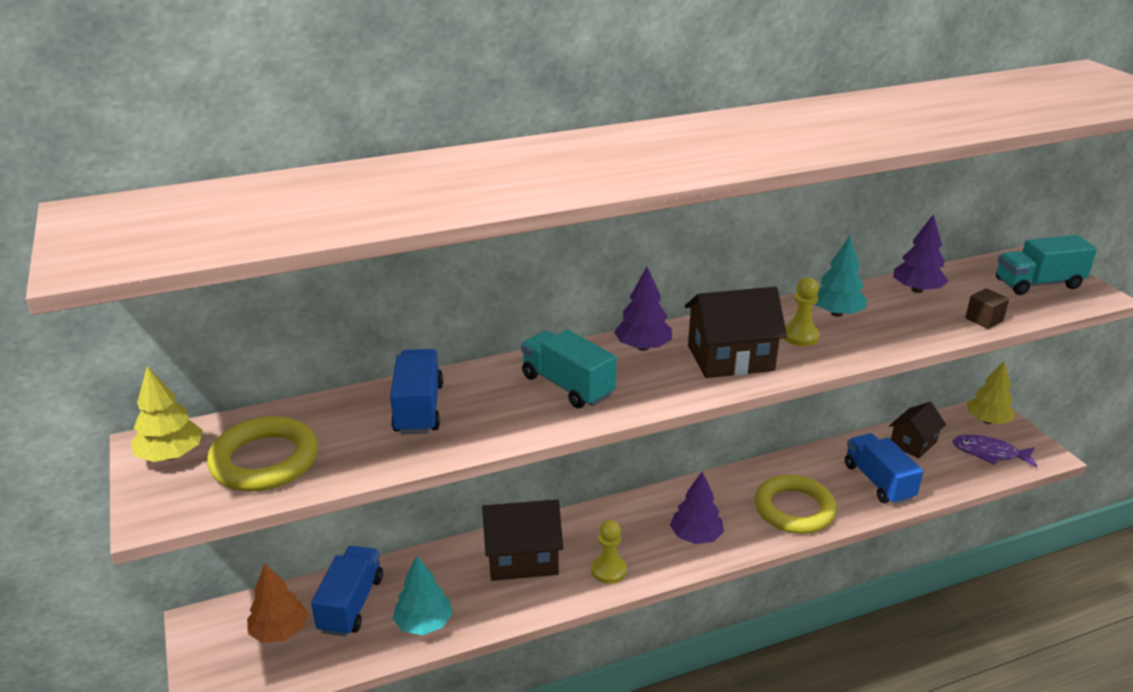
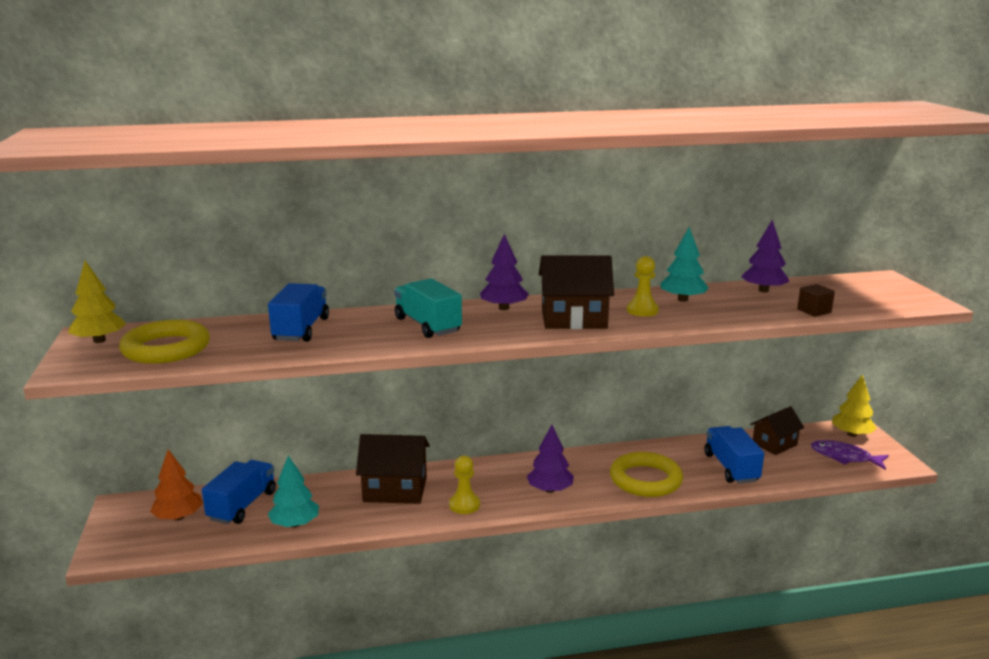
camera: 10 degrees right, 10 degrees down
(1038, 284) = (878, 293): turquoise truck -> none

